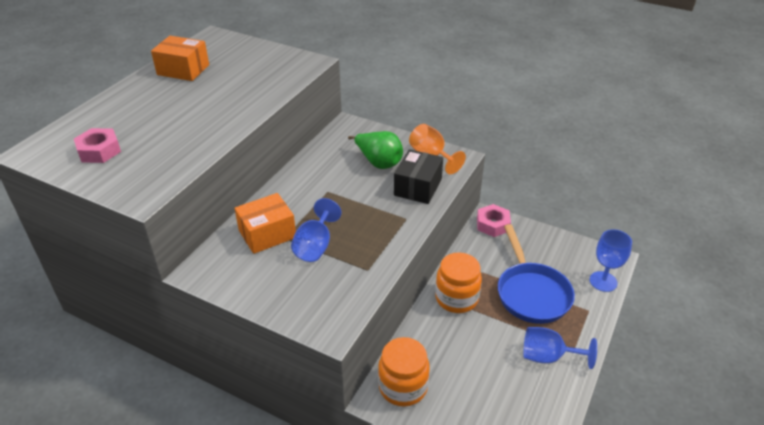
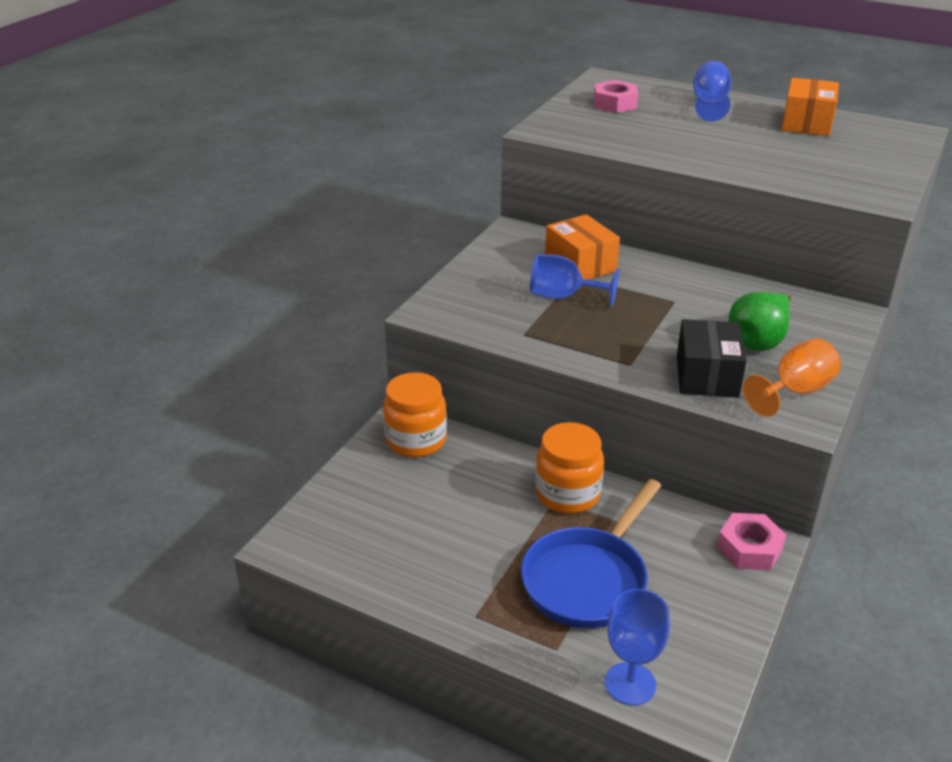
camera: 90 degrees right, 5 degrees down
(418, 187) = (707, 376): black box -> black box turned 75 degrees clockwise
(531, 293) = (588, 579): blue pan -> blue pan turned 45 degrees counterclockwise
(548, 357) = (459, 582): blue goblet -> blue goblet (709, 105)

